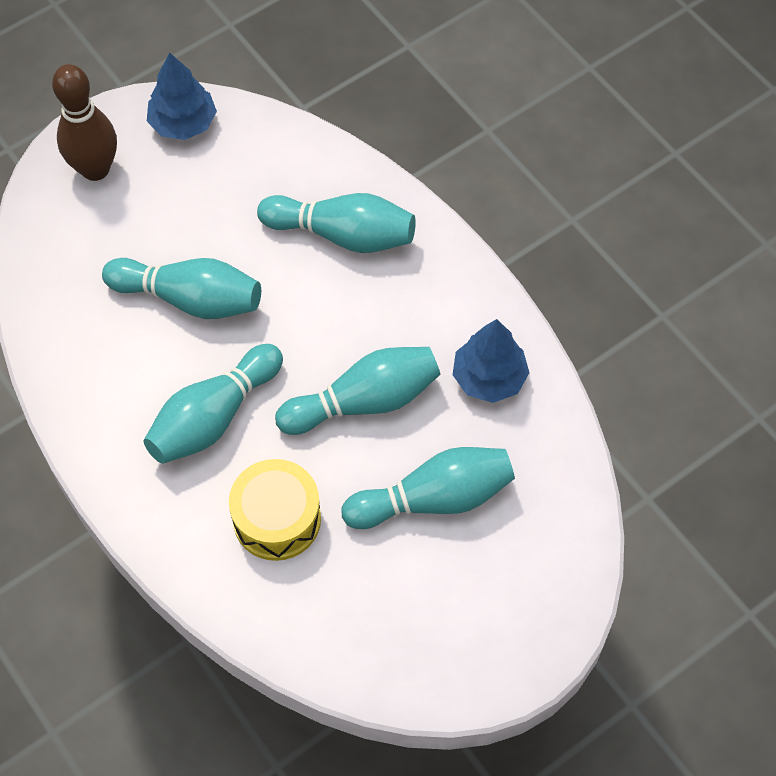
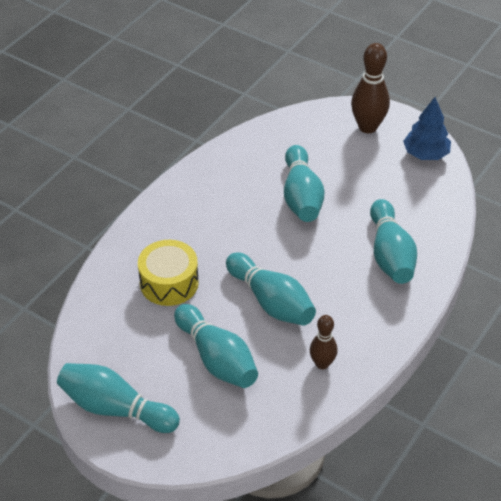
camera: 70 degrees right, 15 degrees down
(213, 417) = (225, 232): turquoise bowling pin -> turquoise bowling pin (115, 408)
(489, 378) = (322, 364): blue tree -> brown bowling pin

